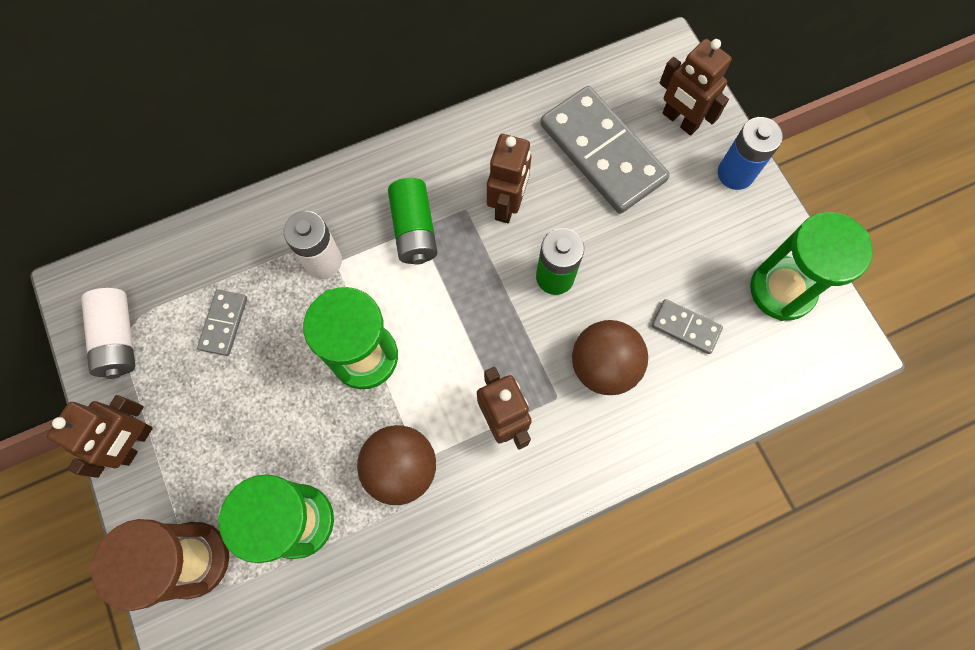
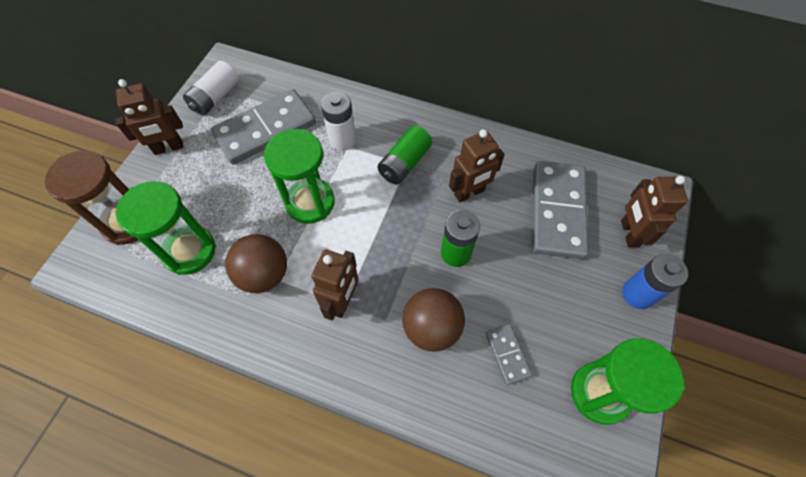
camera: 45 degrees right, 10 degrees down
(223, 323) = (265, 129): grey domino -> grey domino, size x2.15

